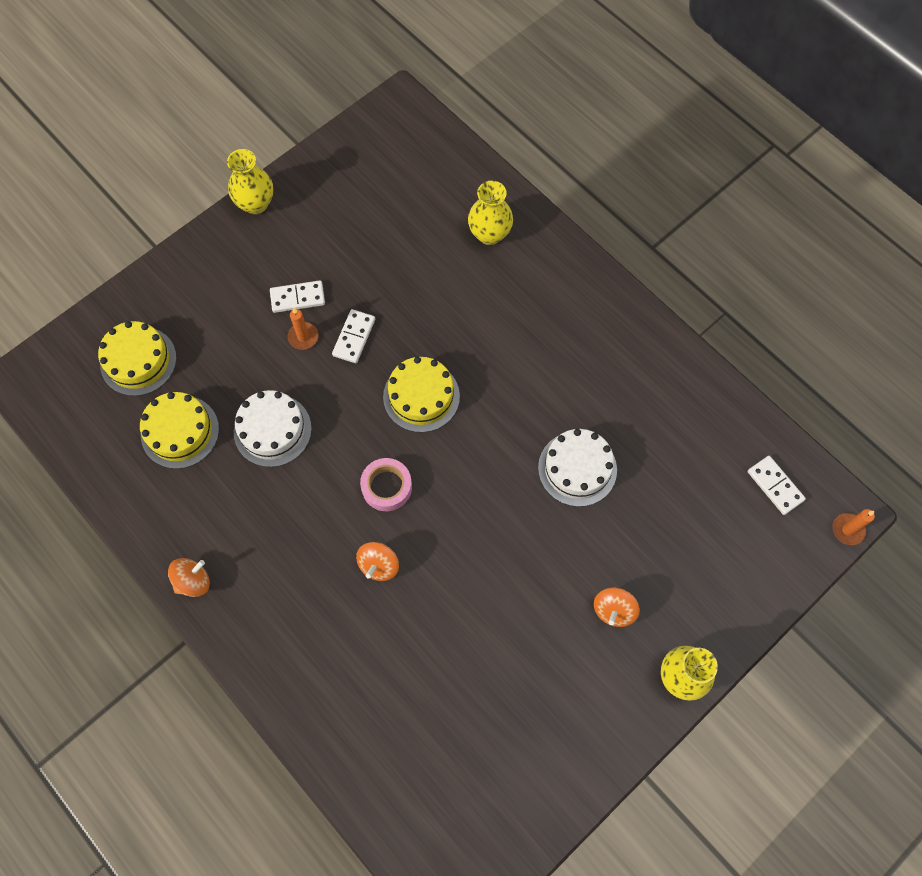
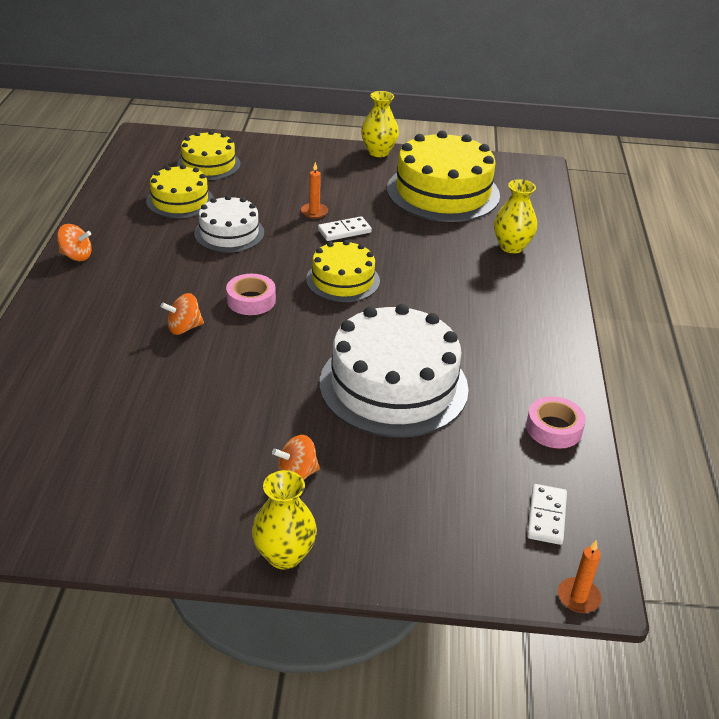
camera: 45 degrees right, 30 degrees down
(297, 298) = (338, 197): white domino -> none
(368, 211) = (443, 192): none -> yellow cake
(577, 468) = (393, 385): white cake -> white cake, size x1.76
(706, 405) = (554, 428): none -> pink tape

